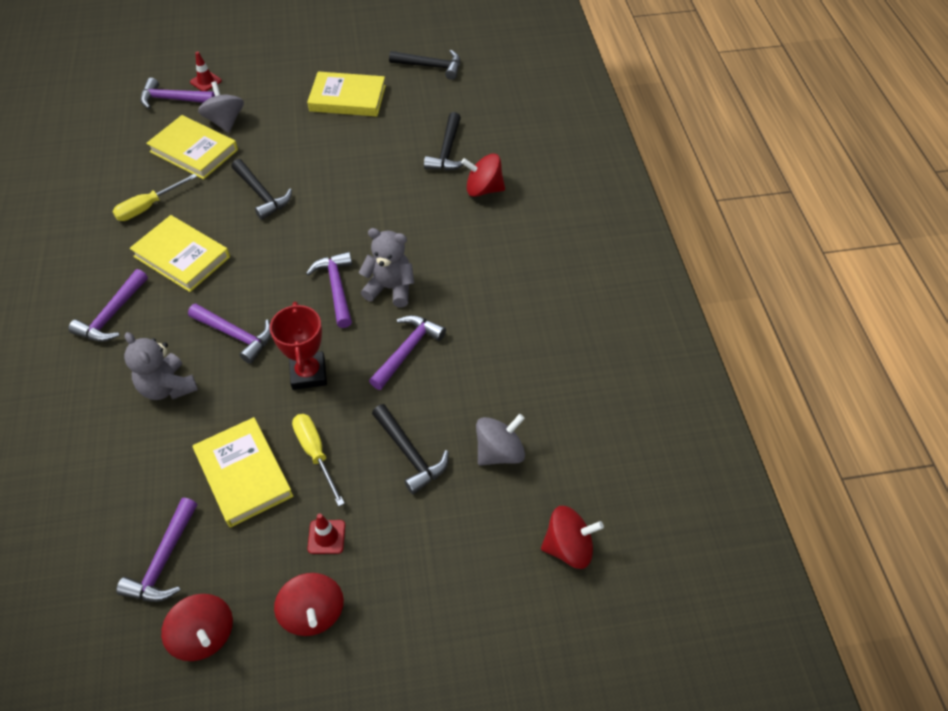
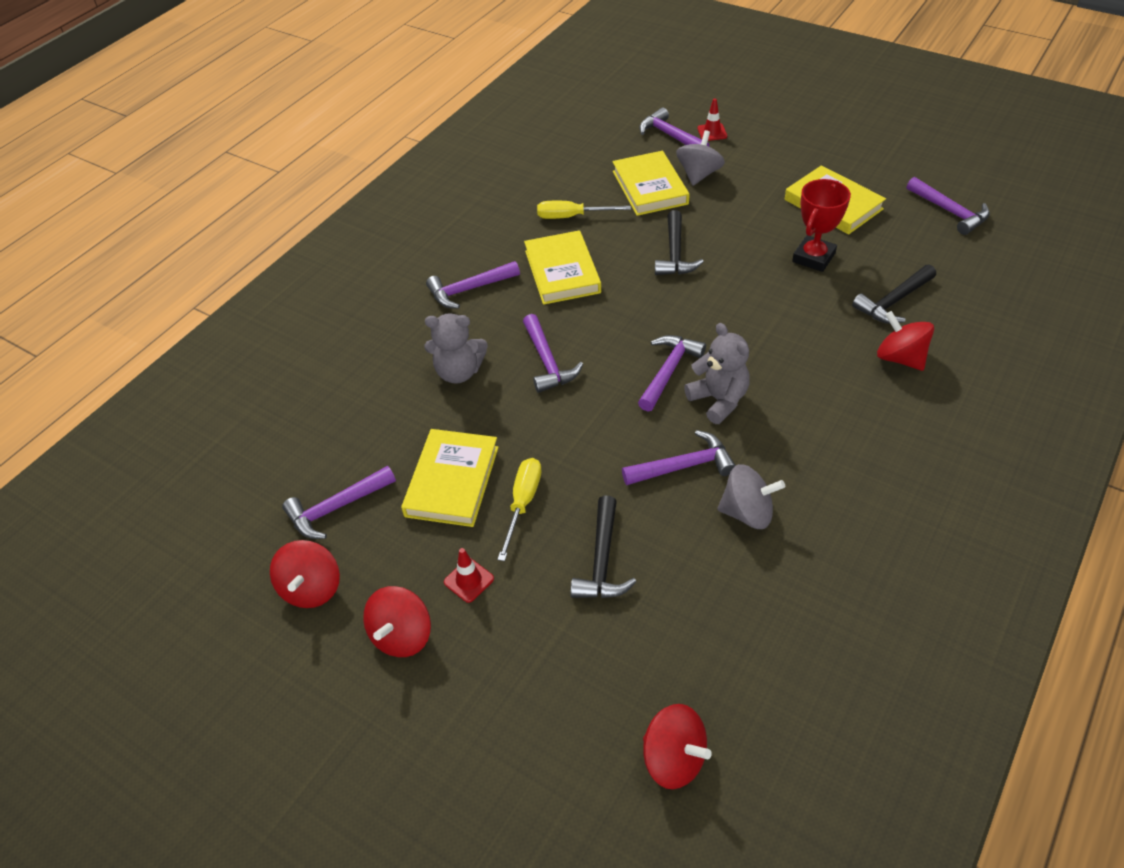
camera: 45 degrees right, 5 degrees down
(167, 387) = (459, 372): grey teddy bear -> grey teddy bear turned 90 degrees counterclockwise
(308, 373) = (578, 431): red trophy -> red trophy (813, 257)
(430, 66) = (949, 211): black hammer -> purple hammer
(499, 452) = (687, 618): grey spinning top -> grey spinning top (747, 512)

